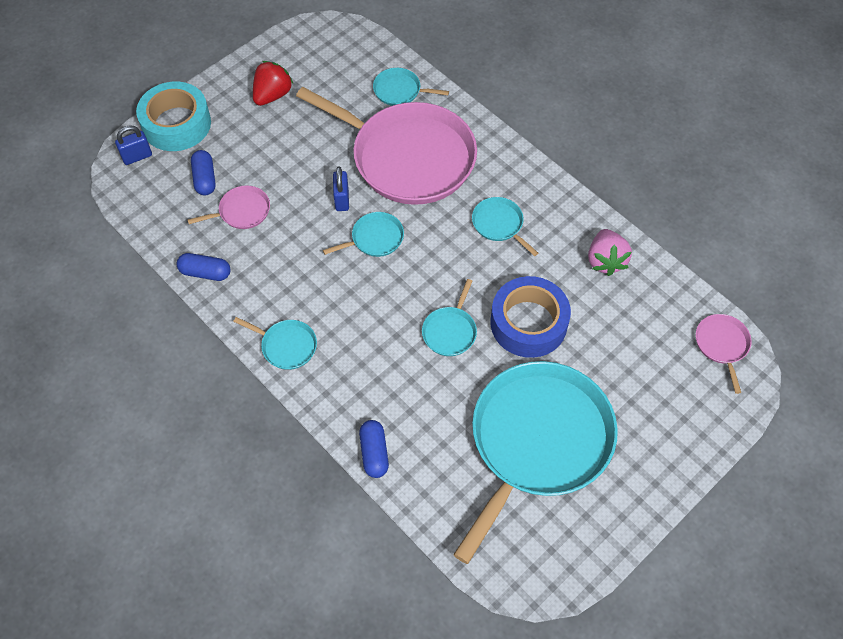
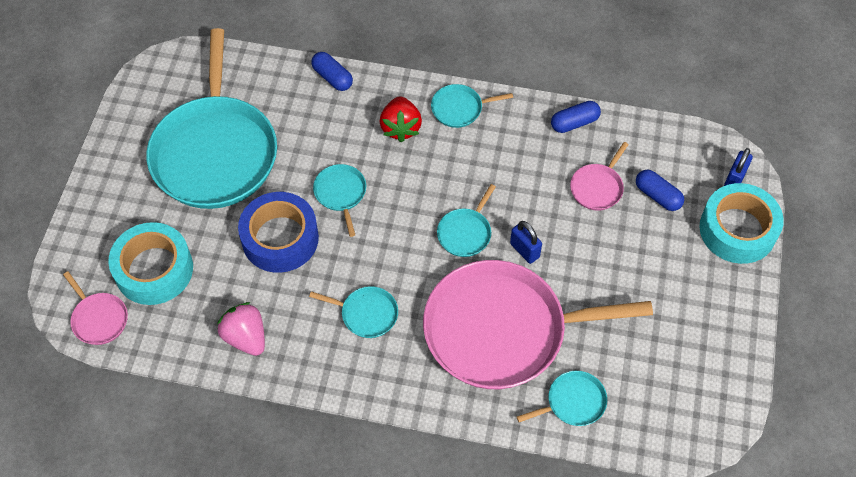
camera: 145 degrees right, 0 degrees up
(272, 95) = (687, 315): red strawberry -> red strawberry (400, 128)
(653, 360) = (154, 269): none -> turquoise tape

